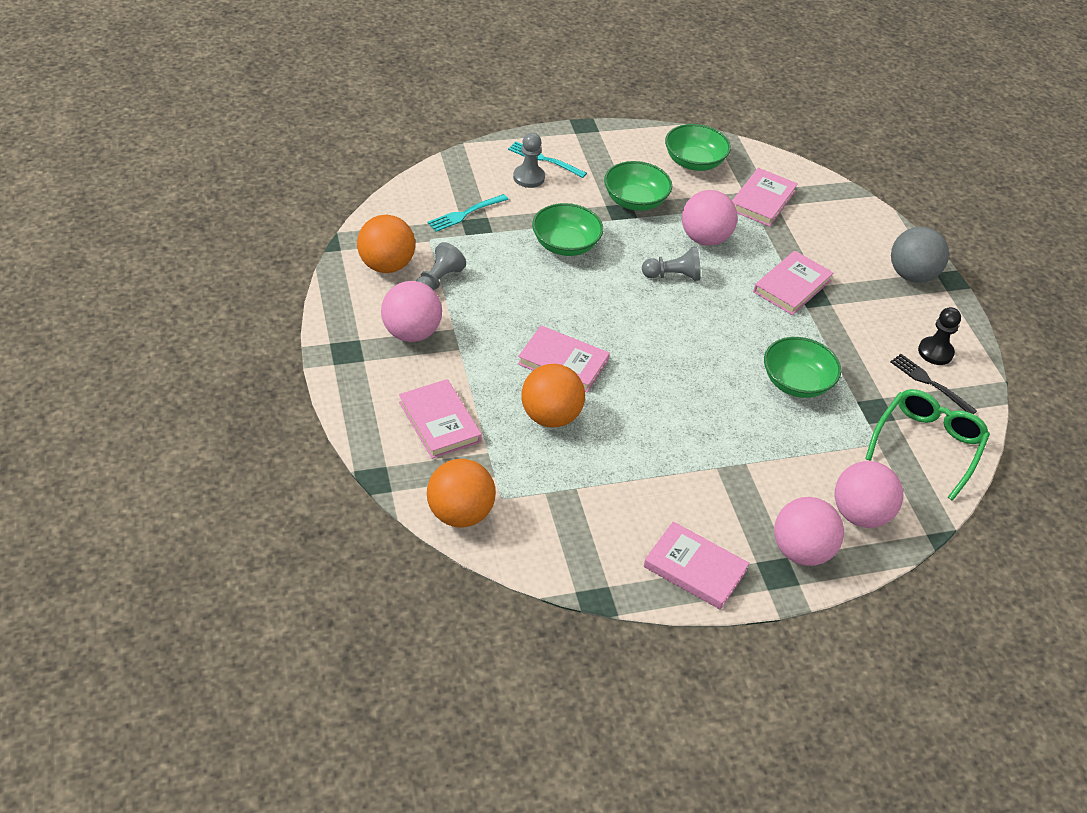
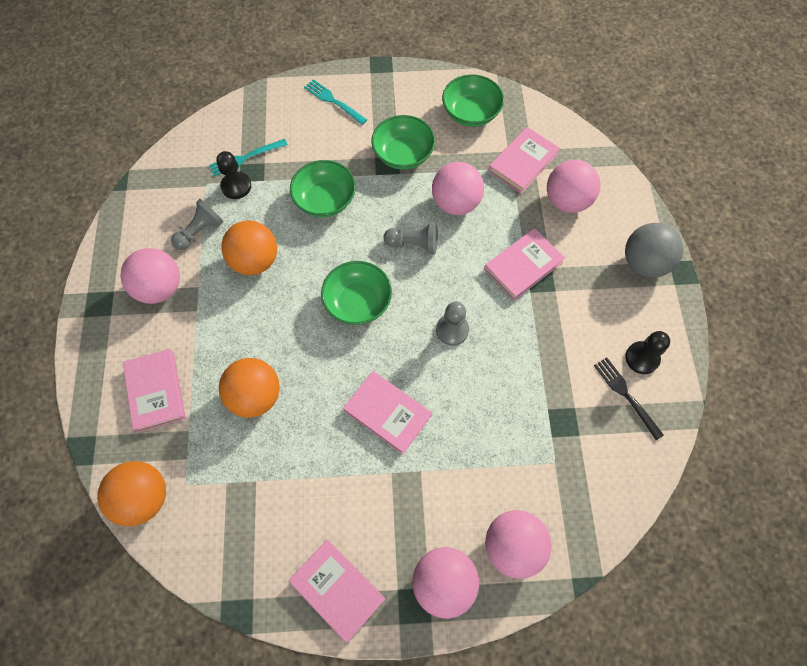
camera: 15 degrees right, 20 degrees up
(386, 265) = (160, 210): orange ball -> orange ball (255, 261)
(464, 239) = (236, 186): none -> black pawn
(529, 177) = (313, 121): grey pawn -> grey pawn (452, 330)
(563, 362) = (284, 335): pink book -> pink book (387, 413)
(796, 382) = (495, 380): green bowl -> green bowl (358, 302)
(818, 229) = (567, 201): none -> pink ball
(928, 444) = (603, 469): green glasses -> none

